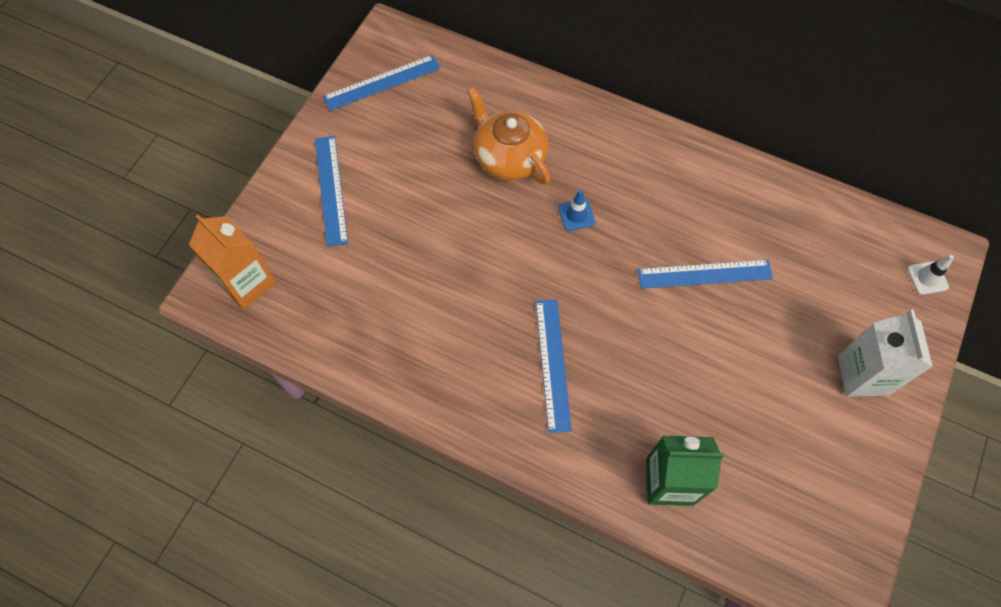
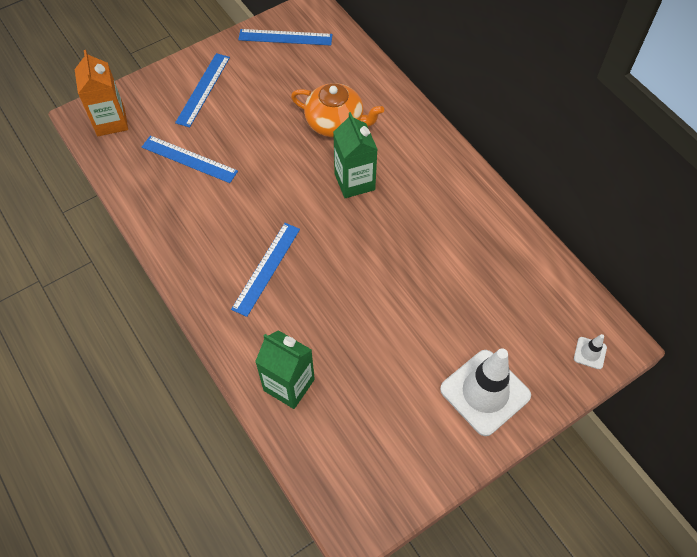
camera: 30 degrees right, 5 degrees down
(509, 157) = (335, 123): orange teapot -> orange teapot turned 120 degrees clockwise
(576, 215) = (354, 181): blue traffic cone -> green carton
(704, 274) = (417, 265): blue ruler -> blue ruler (189, 159)
(862, 375) = (485, 392): white carton -> white traffic cone

